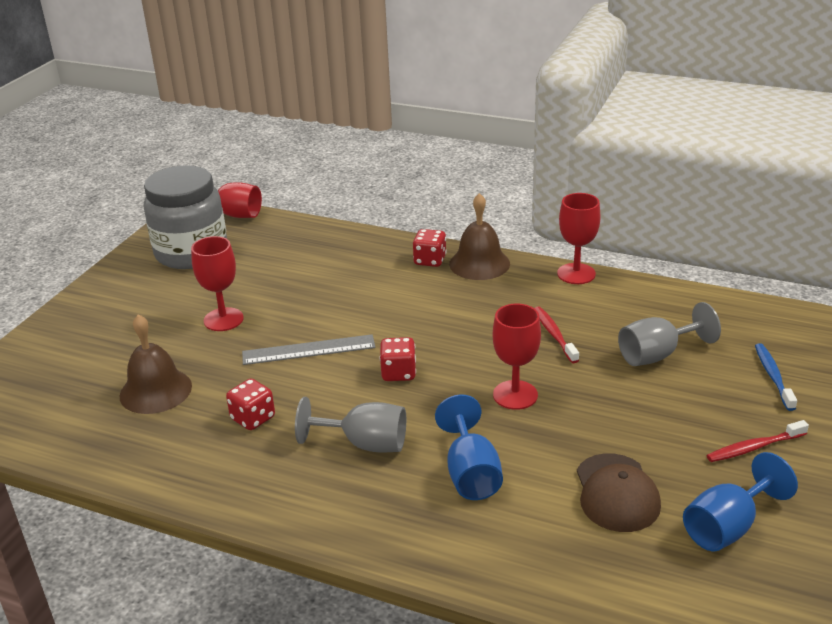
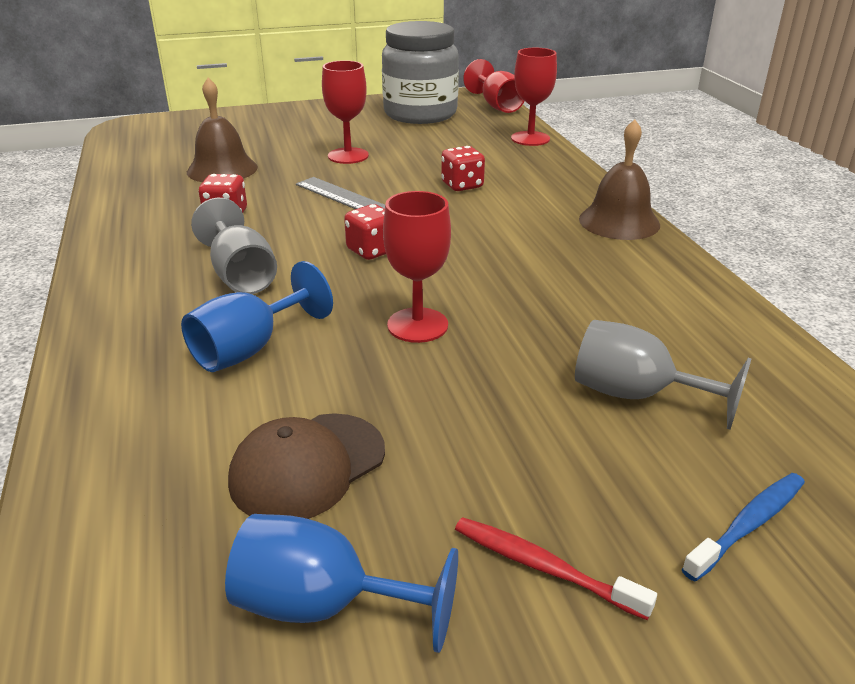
camera: 50 degrees right, 0 degrees up
(430, 260) = (578, 198): red dice -> red dice (462, 185)
(554, 335) = (563, 308): red toothbrush -> none
(576, 274) = (703, 279): red goblet -> red goblet (530, 139)

